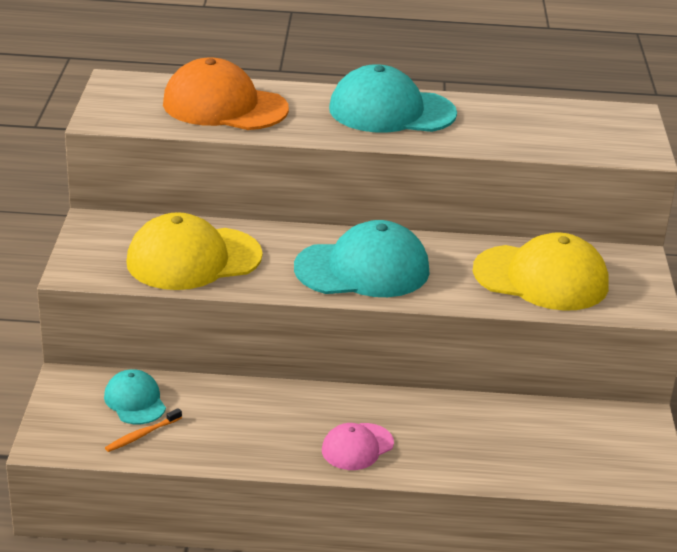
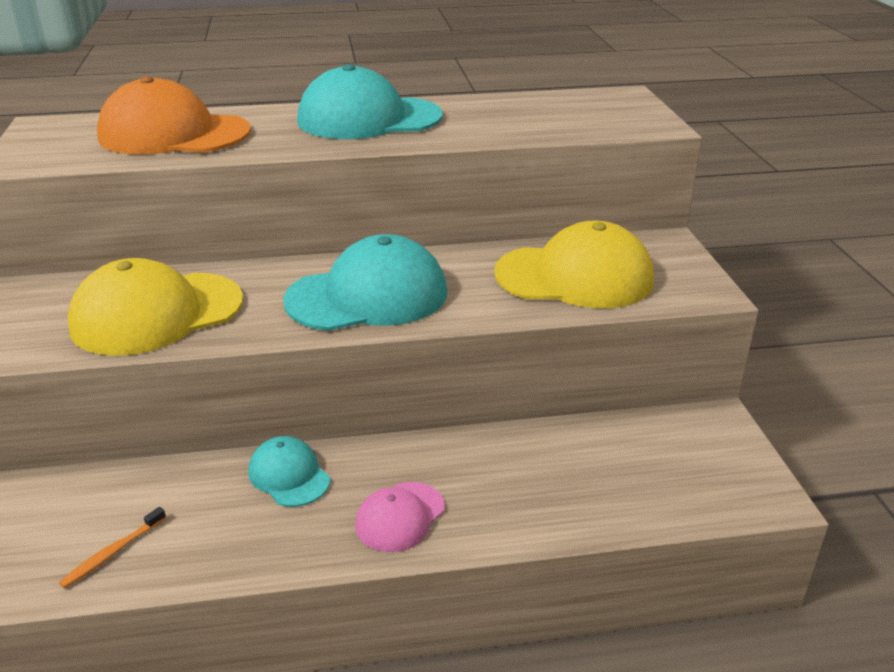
camera: 10 degrees left, 0 degrees up
(135, 401) = (102, 505): turquoise cap -> turquoise cap (289, 475)

